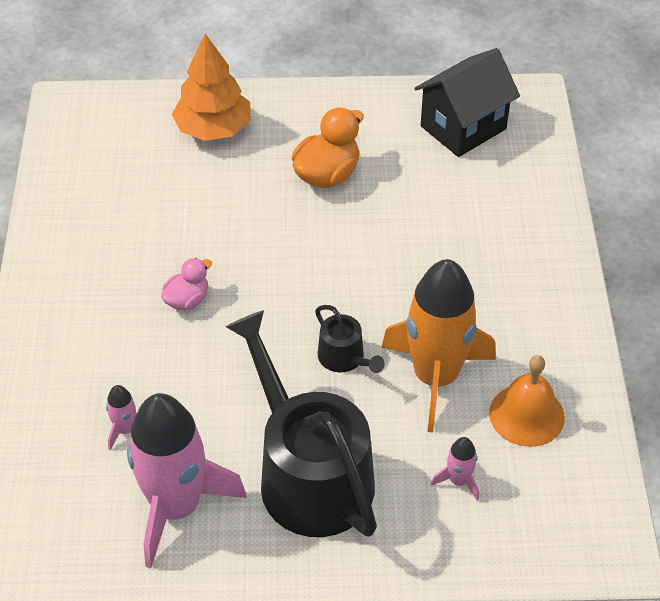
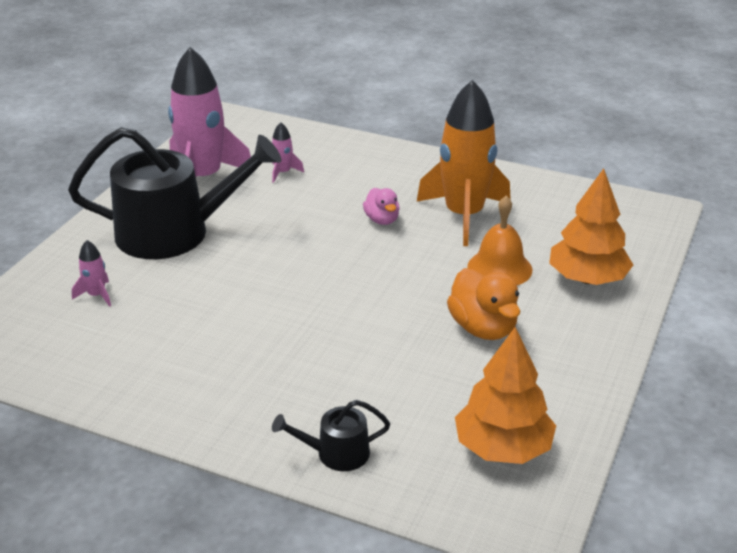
camera: 115 degrees right, 15 degrees down
(344, 358) = (260, 276): black watering can -> black watering can (336, 453)
(435, 377) = (198, 316): orange rocket -> orange rocket (464, 215)
(463, 127) = (503, 448): black house -> orange tree
(526, 415) = (115, 352): orange bell -> orange bell (499, 268)

